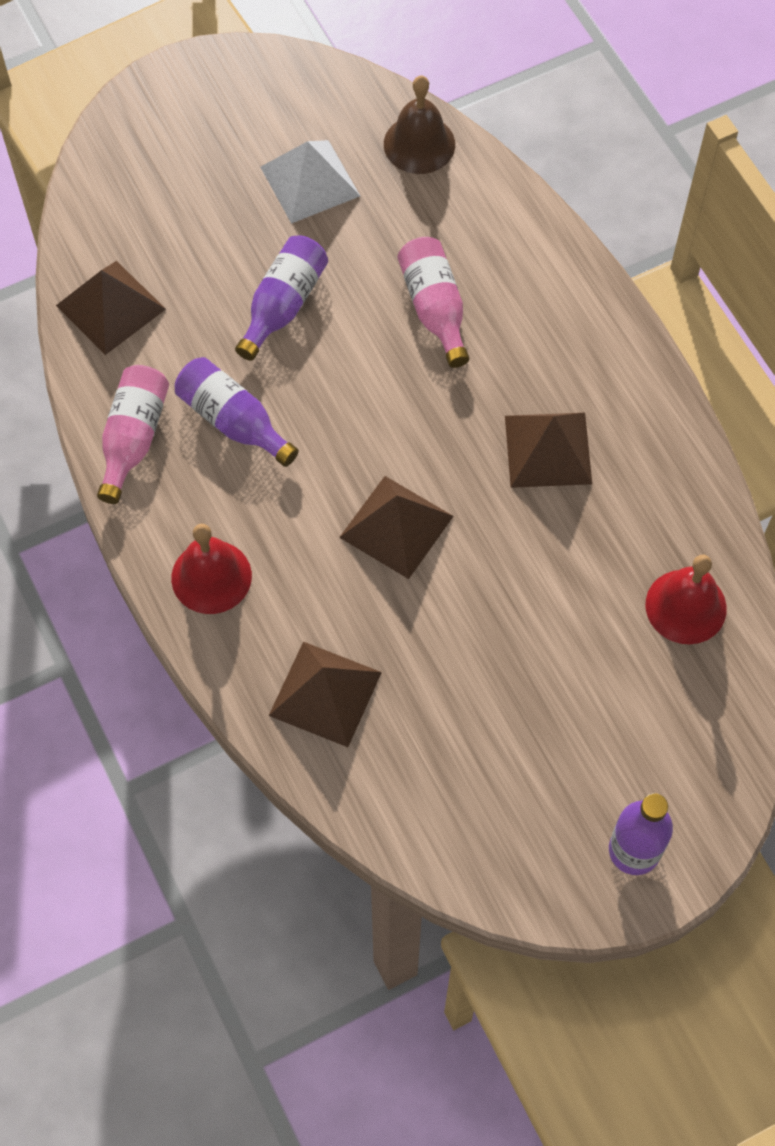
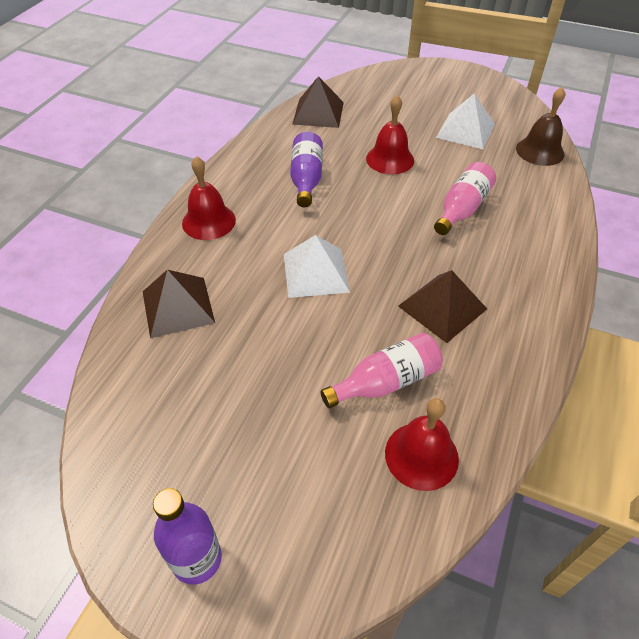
camera: 50 degrees right, 15 degrees down
(133, 438) = (258, 155): pink bottle -> pink bottle (386, 382)
(283, 305) = (390, 159): purple bottle -> red bell
(396, 526) = (315, 272): brown pyramid -> white pyramid

